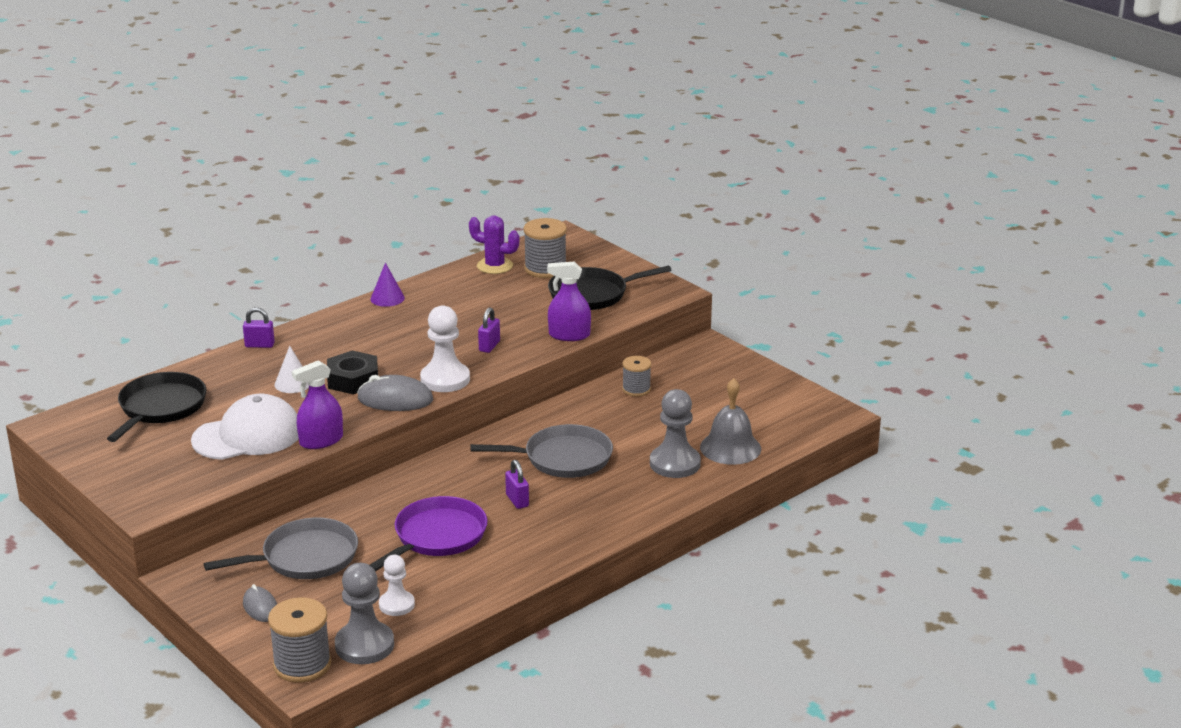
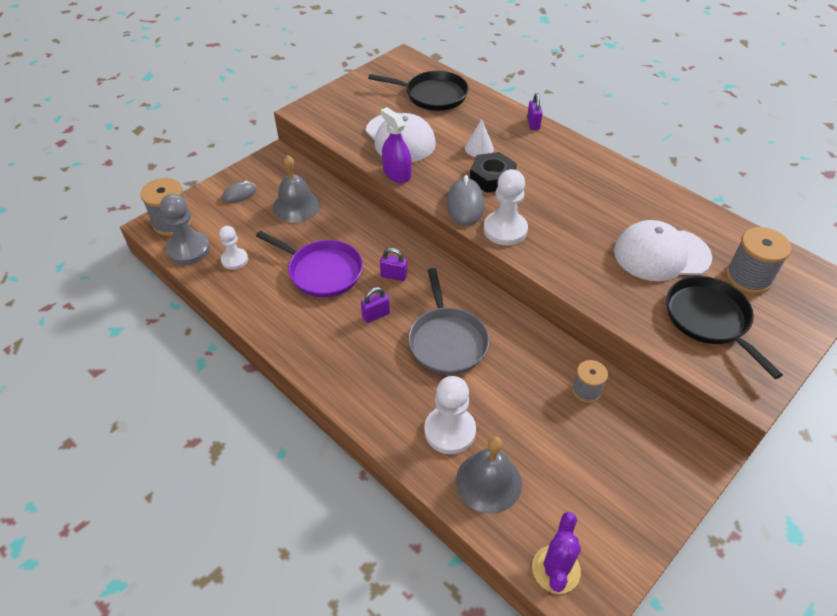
camera: 85 degrees right, 20 degrees up
(305, 557) = (296, 206): grey pan -> grey bell
(387, 298) = (637, 179): purple cone -> none
(489, 346) = (572, 252): purple padlock -> purple padlock (394, 276)
(495, 266) = (734, 240): purple cactus -> purple cactus (556, 569)
(505, 303) = (661, 254): none -> white cap
(569, 335) = (613, 307): purple spray bottle -> none
(675, 464) = (450, 431): grey pawn -> white pawn

